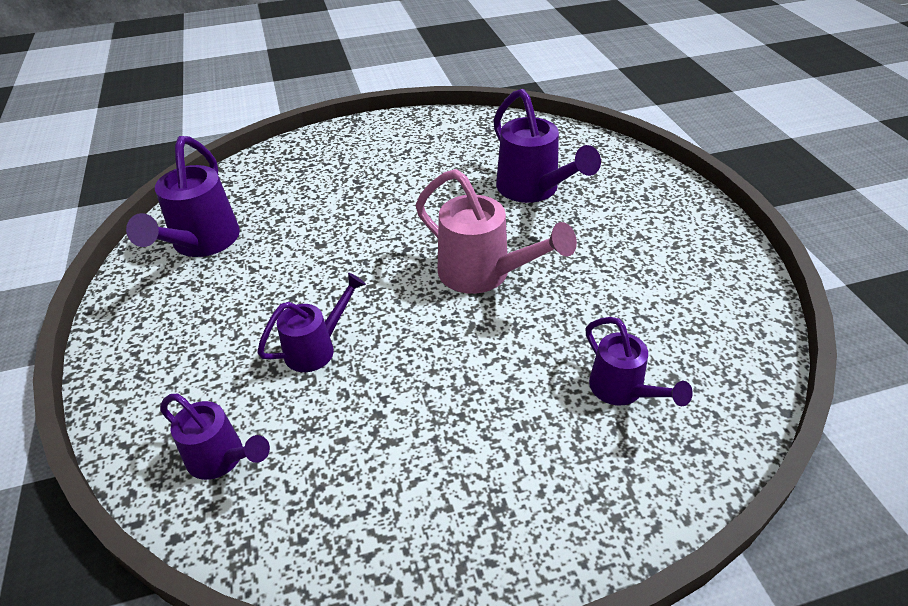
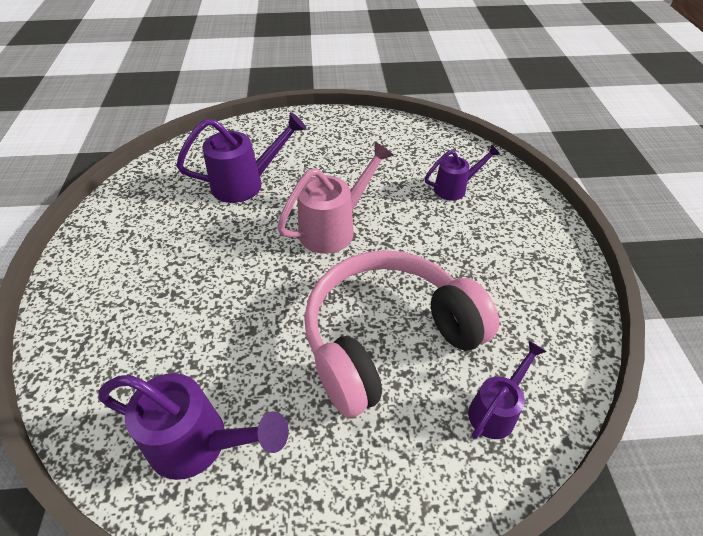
camera: 80 degrees left, 5 degrees up
(317, 348) = (388, 339): purple watering can -> pink headphones

